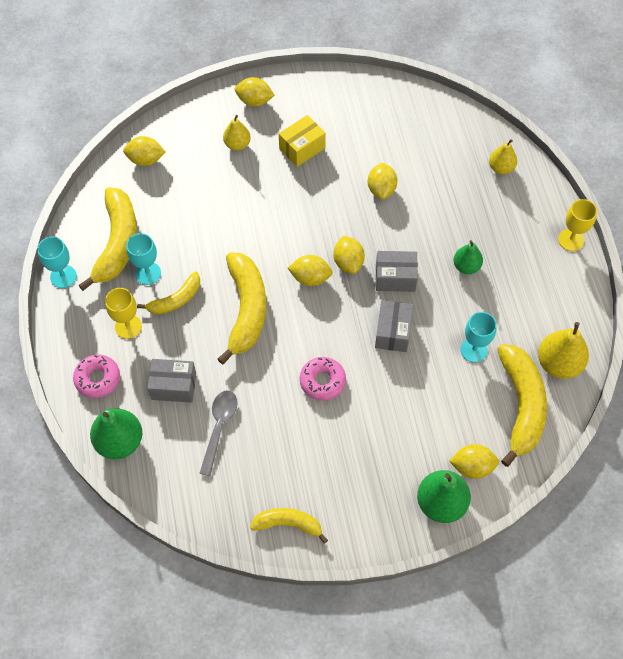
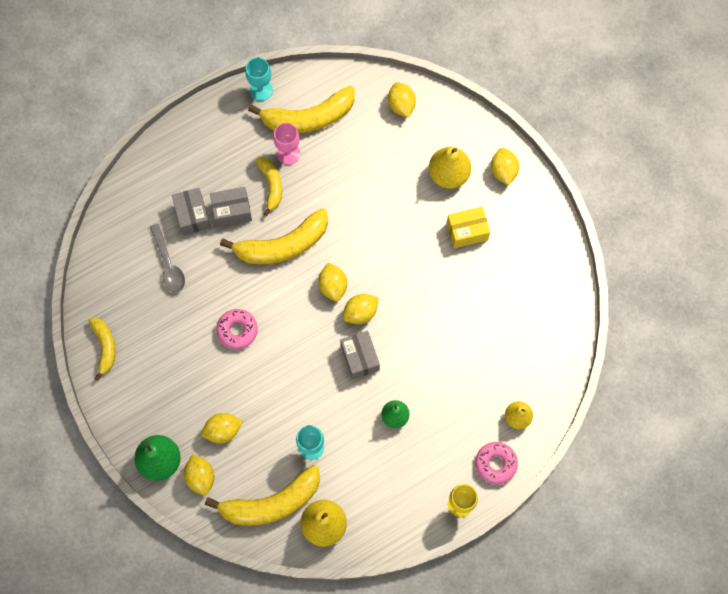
camera: 70 degrees right, 10 degrees up
(97, 379) = (179, 156): pink donut -> pink donut (495, 464)
(120, 441) = (131, 194): green pear -> none
(128, 326) = (233, 159): yellow goblet -> none
(148, 273) = (288, 154): turquoise goblet -> pink goblet
(175, 300) = (271, 185): yellow banana -> yellow banana turned 135 degrees counterclockwise
(219, 427) = (168, 264): grey spoon -> grey spoon turned 75 degrees clockwise
(237, 144) = (448, 174): yellow pear -> yellow pear, size x1.60
(302, 148) = (467, 231): yellow box -> yellow box turned 45 degrees counterclockwise
(381, 189) = (449, 316): yellow lemon -> yellow lemon (223, 430)
(392, 332) = (304, 373): grey box -> grey box (232, 211)

